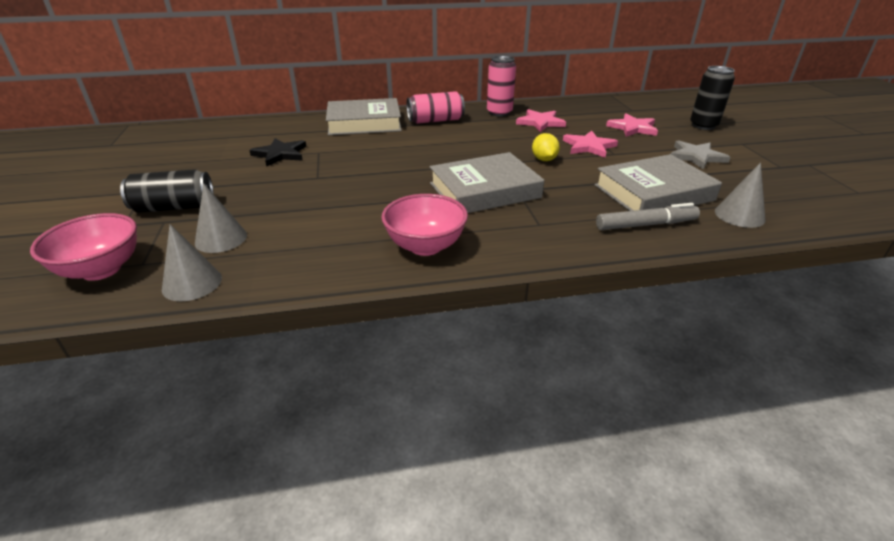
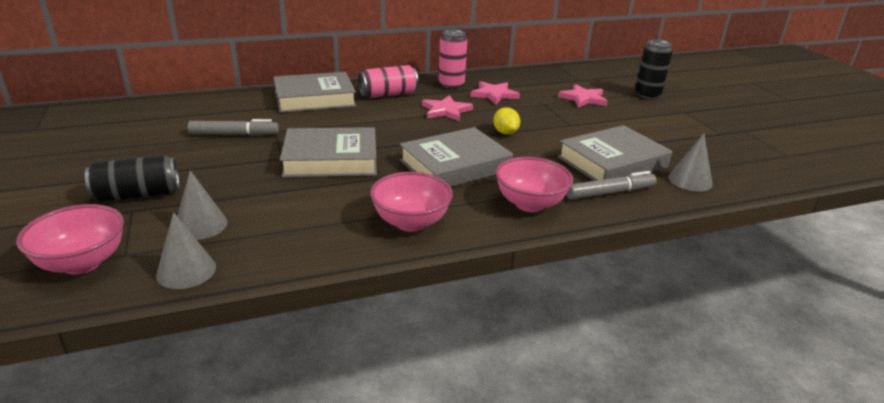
camera: 10 degrees left, 5 degrees down
(280, 154) = (234, 134): black star -> grey marker
(363, 180) = (331, 159): none -> grey book
(555, 233) = (530, 204): none -> pink bowl
(589, 146) = (545, 118): pink star -> pink star (446, 111)
(696, 157) = (645, 126): grey star -> none

